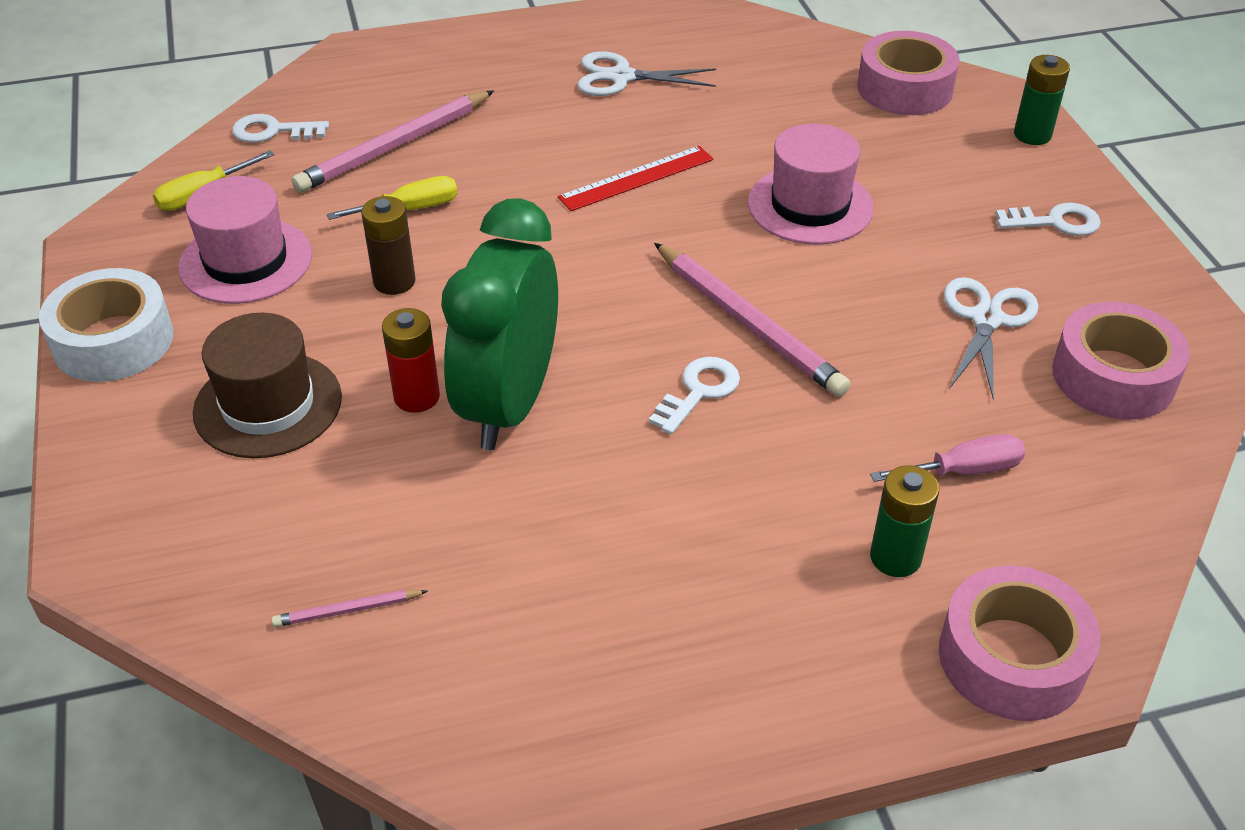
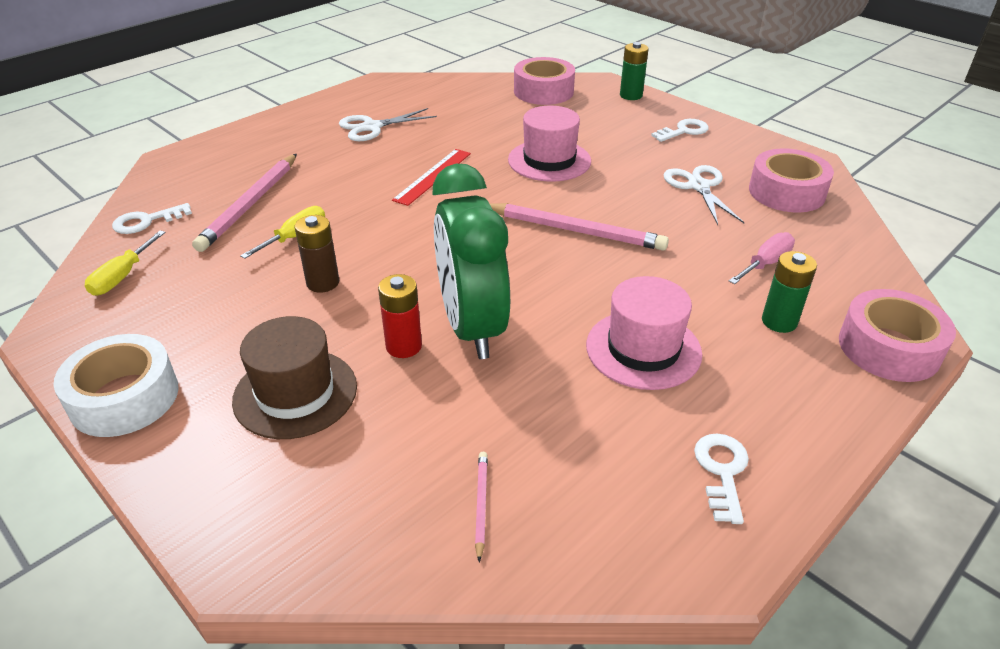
camera: 30 degrees left, 5 degrees down
(246, 261) = (195, 307): pink hat -> pink hat (643, 349)
(347, 610) = (481, 504): pink pencil -> pink pencil turned 135 degrees clockwise
(699, 391) = (583, 276): white key -> white key (722, 471)

